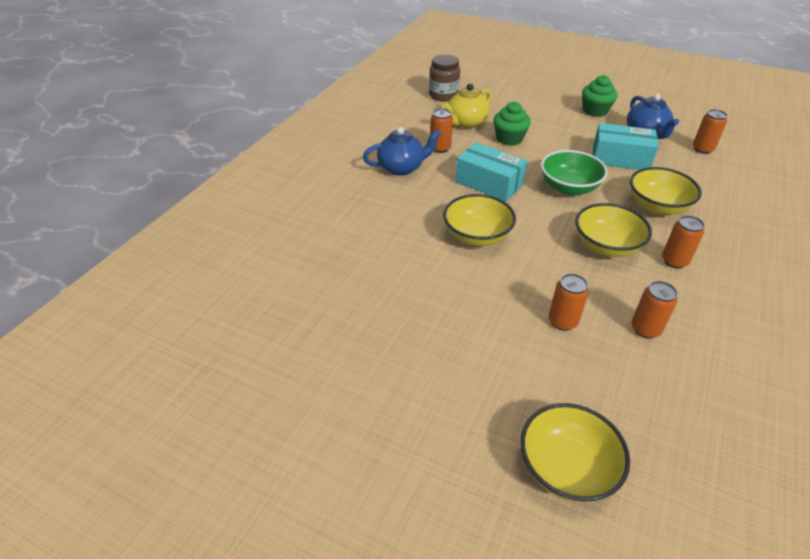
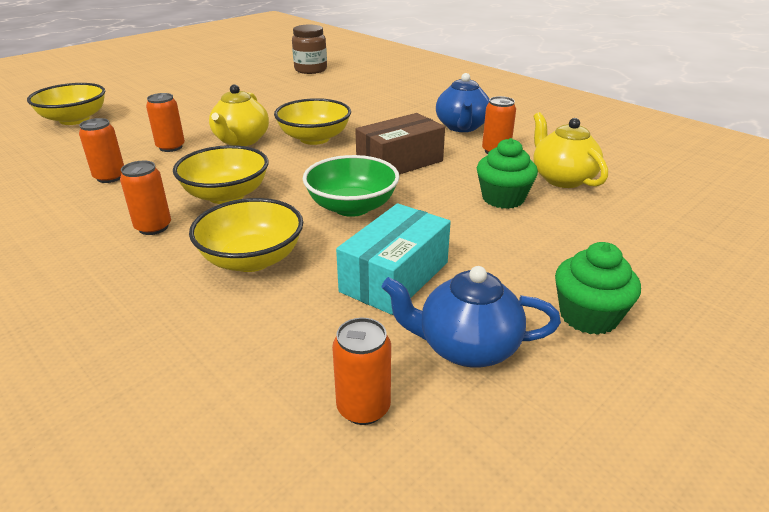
camera: 110 degrees right, 10 degrees down
(443, 95) = (661, 180): brown jar -> brown jar (310, 70)
(489, 183) = (399, 162): turquoise box -> brown box
(513, 279) = (241, 141): none -> yellow teapot

